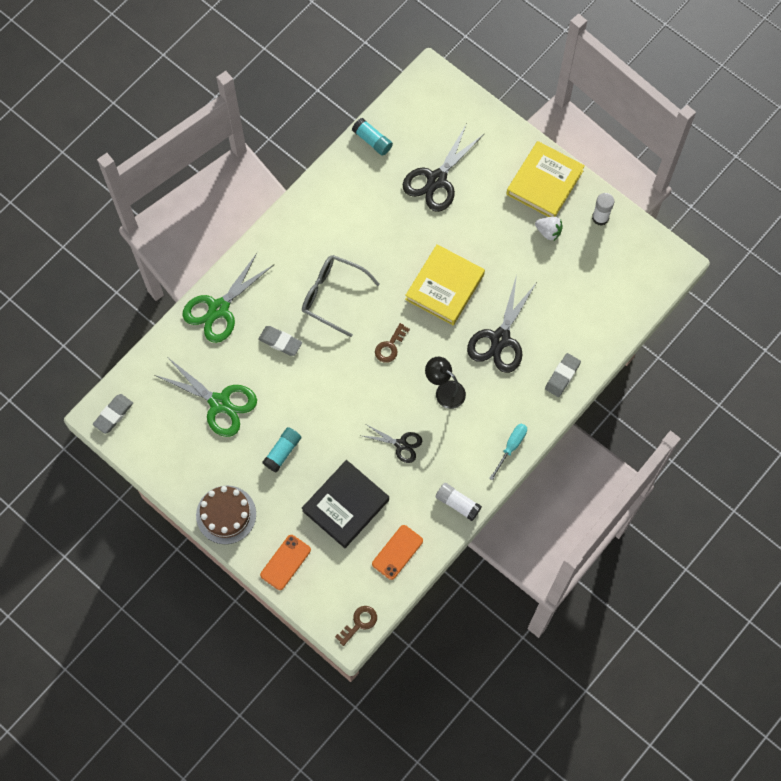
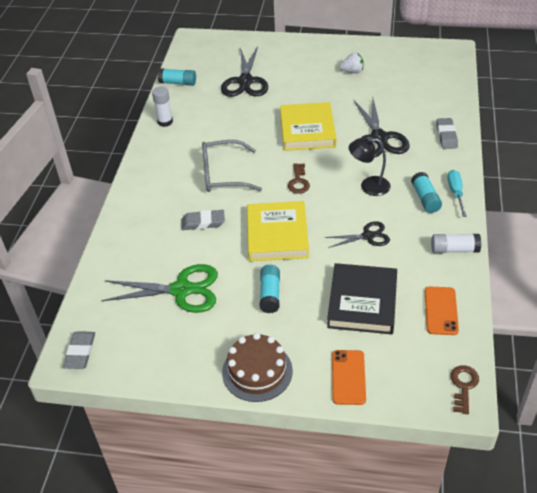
camera: 30 degrees left, 25 degrees down
(219, 309) = (130, 228): green scissors -> none
(480, 436) = (425, 199): none -> turquoise glue stick
(544, 182) = (324, 51): yellow book -> yellow book (277, 235)
(600, 218) = (379, 51): white glue stick -> white glue stick (165, 122)

